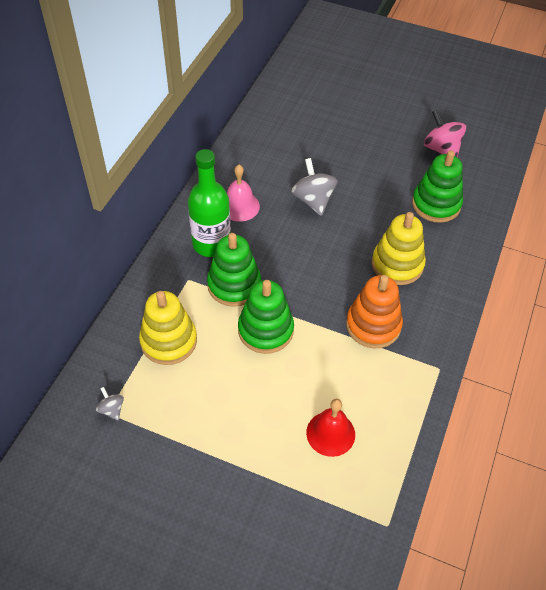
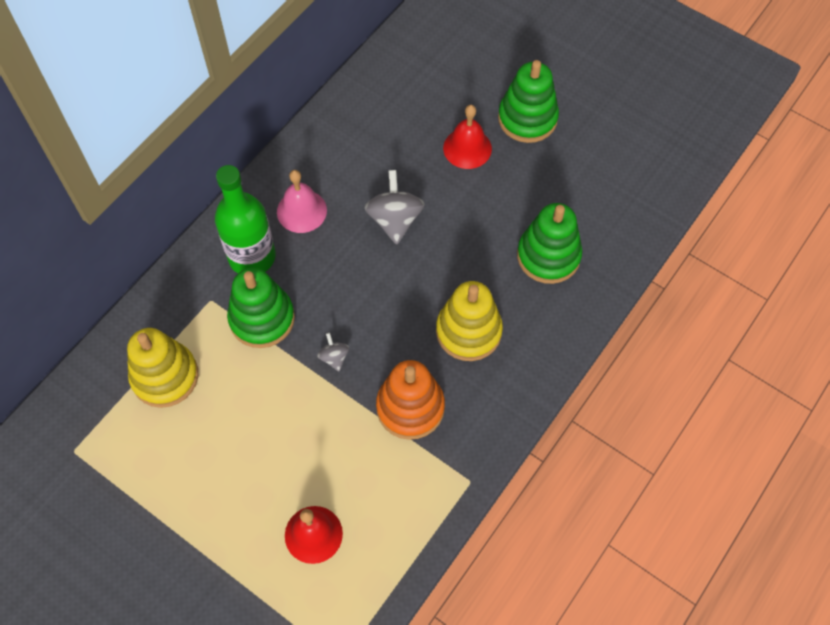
camera: 15 degrees right, 10 degrees up
(112, 409) = (78, 448): grey spinning top -> grey spinning top (334, 357)
(265, 330) = (280, 386): green stacking toy -> green stacking toy (527, 118)
(349, 145) = (467, 148): none -> red bell
(441, 149) = (585, 176): pink spinning top -> none

